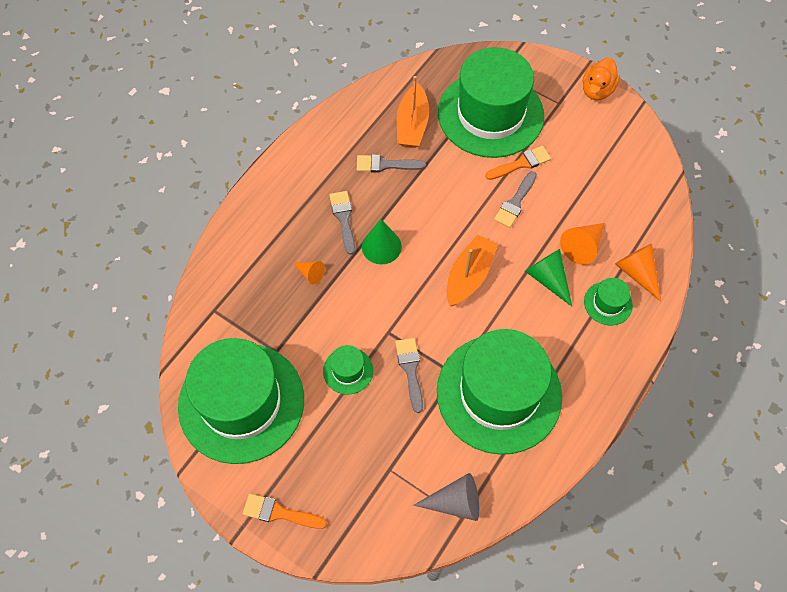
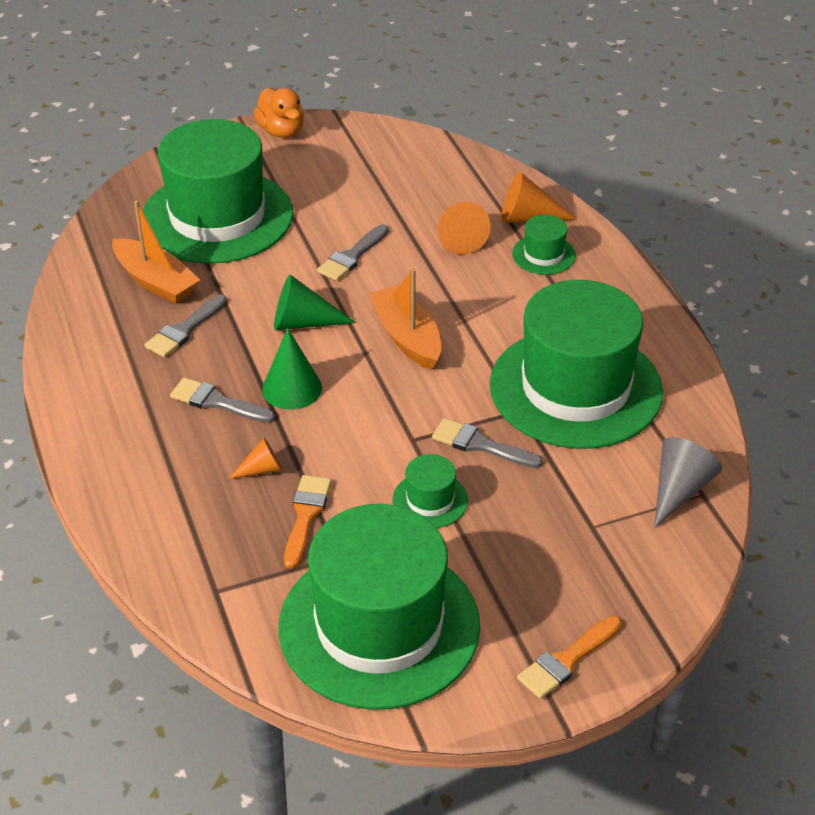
camera: 55 degrees left, 20 degrees down
(515, 202) = (352, 256): grey brush -> grey brush turned 60 degrees clockwise
(521, 163) = (308, 227): orange brush -> orange brush (306, 516)
(548, 279) = (472, 281): green cone -> green cone (303, 322)

